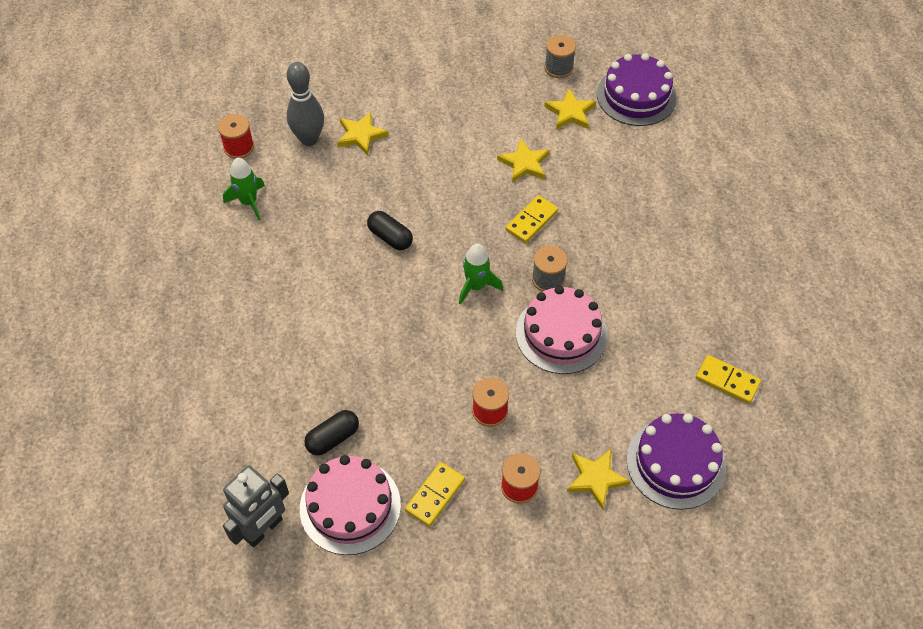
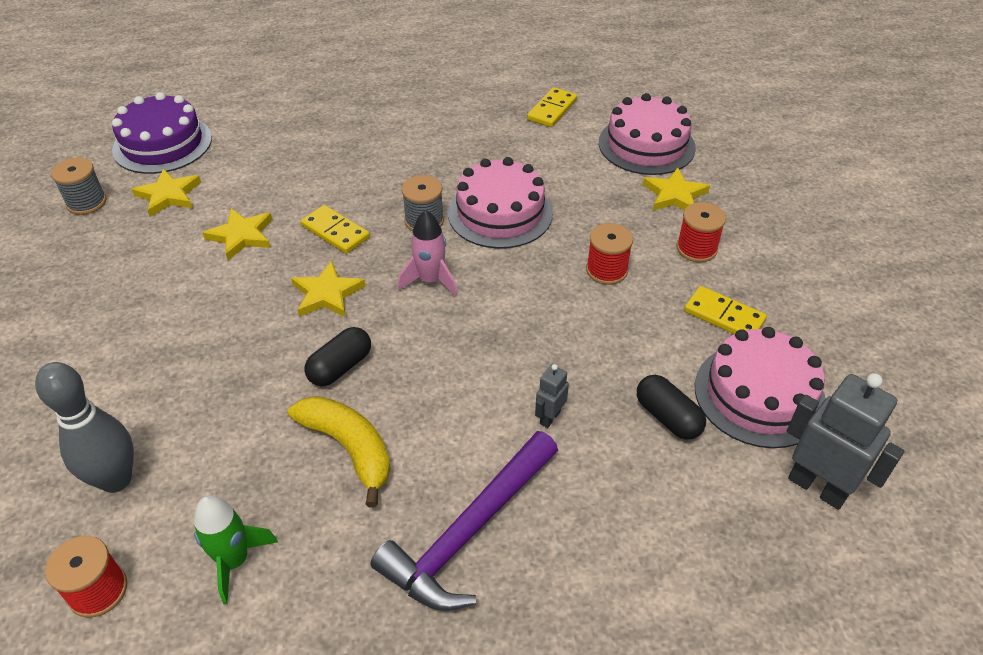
camera: 90 degrees left, 10 degrees down
(253, 315) = (469, 532): none -> purple hammer
(321, 248) = (349, 448): none -> yellow banana
(338, 362) = (549, 417): none -> grey robot
(361, 135) = (132, 409): yellow star -> yellow star (327, 294)
(476, 286) = (430, 281): green rocket -> pink rocket
(676, 463) = (646, 145): purple cake -> pink cake

